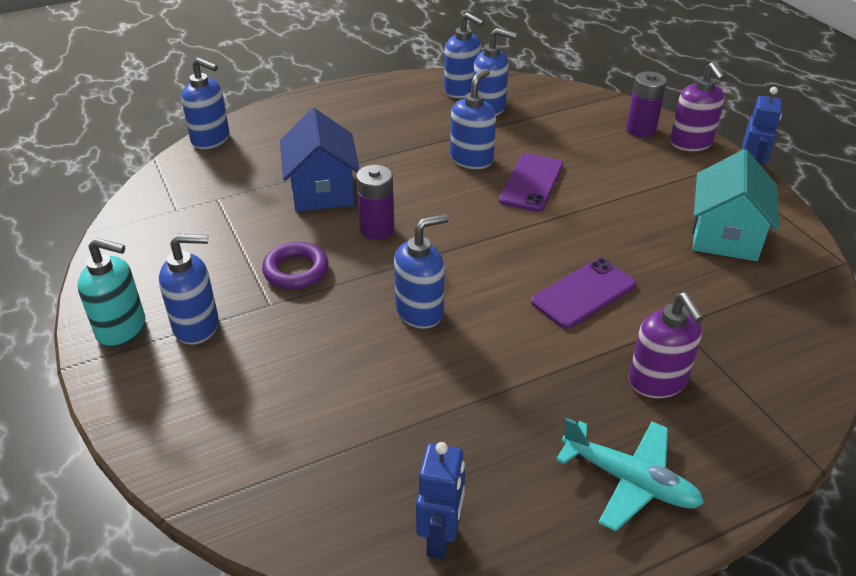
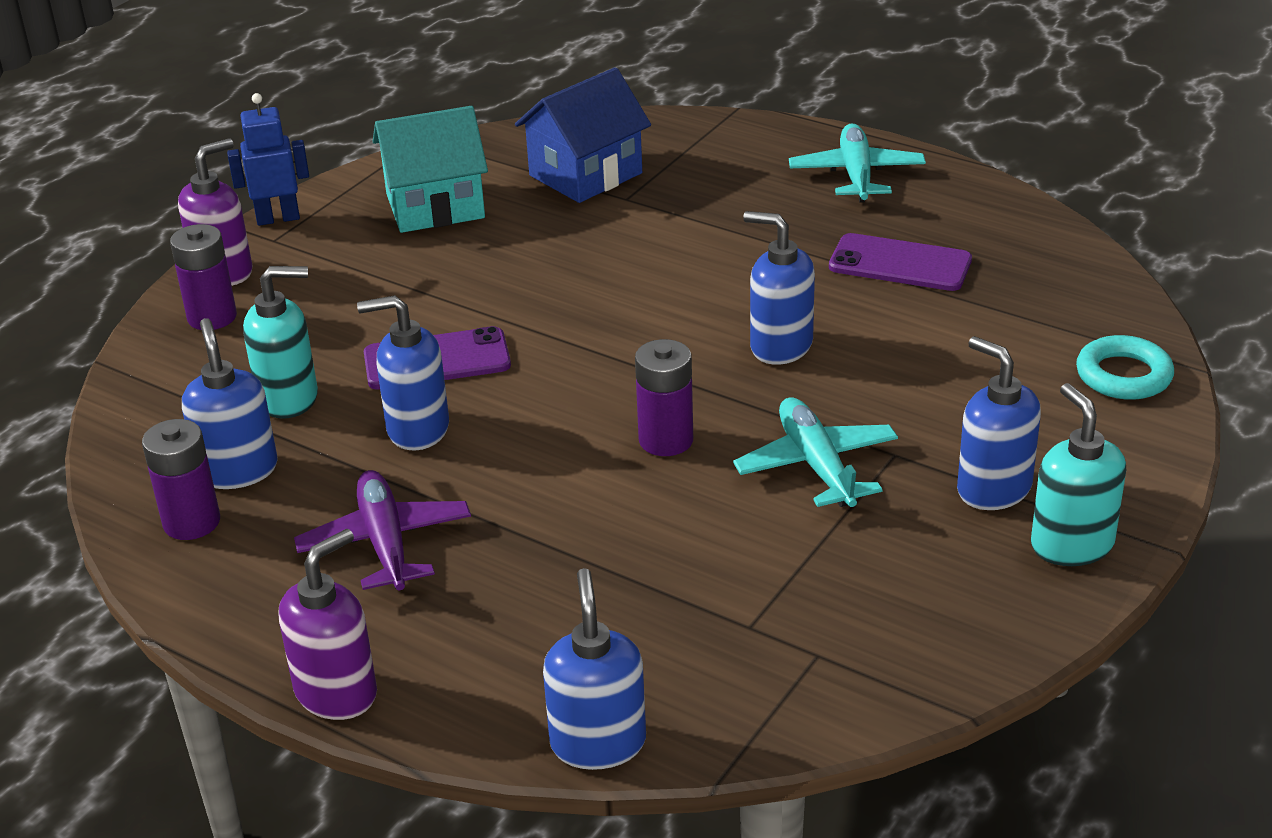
camera: 120 degrees left, 5 degrees down
(213, 462) = (1123, 375): none -> turquoise ring
(296, 270) = (816, 465): purple ring -> turquoise plane
(322, 191) = (626, 530): blue house -> blue house (585, 174)
(393, 128) = (385, 542): none -> purple plane
(440, 538) = (1025, 234): blue robot -> none
(462, 90) = (191, 522): blue soap dispenser -> purple battery
(537, 133) = (289, 398): none -> turquoise soap dispenser
(583, 293) = (634, 259): purple phone -> purple phone (900, 264)
(657, 382) = (722, 190): purple soap dispenser -> purple soap dispenser (337, 692)

